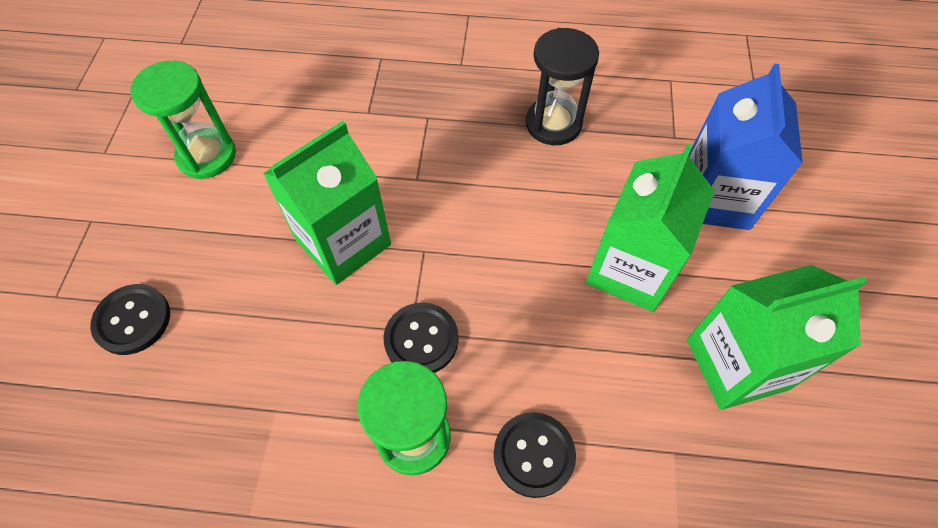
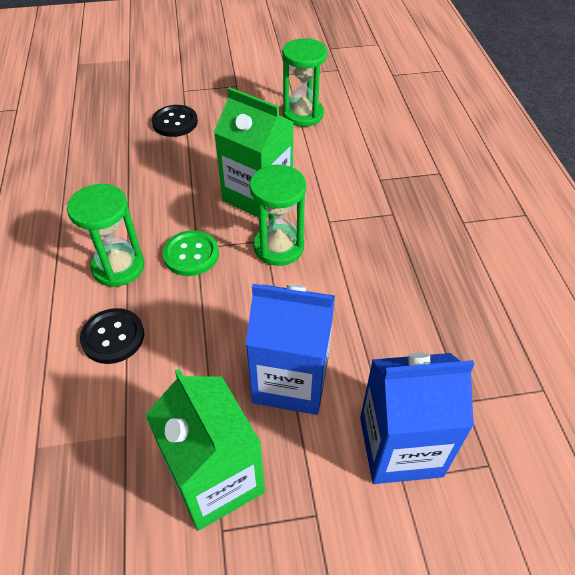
camera: 75 degrees right, 10 degrees down
(421, 339) = (191, 254): black button -> green button
(441, 239) = (278, 247): none -> green hourglass
(553, 124) = (429, 298): black hourglass -> none
(630, 269) = (291, 380): green carton -> blue carton

